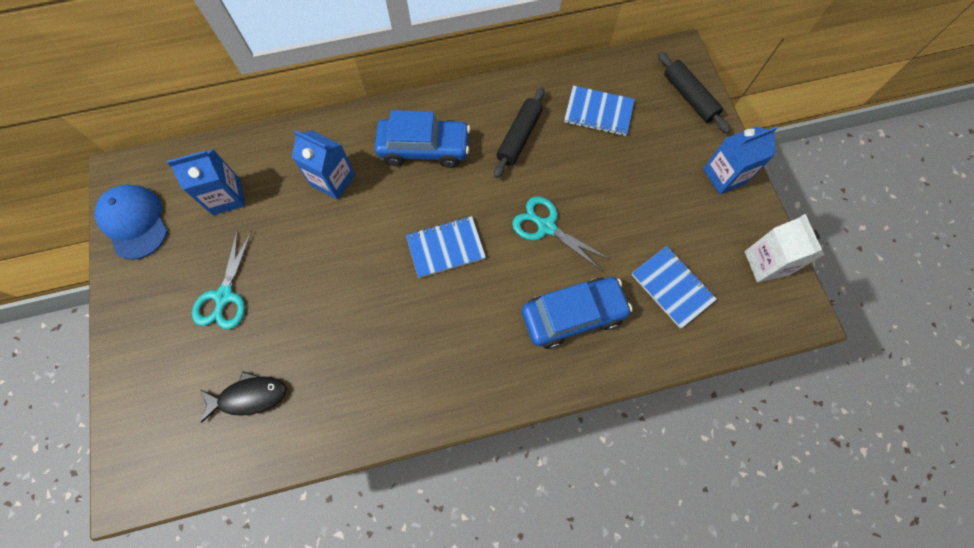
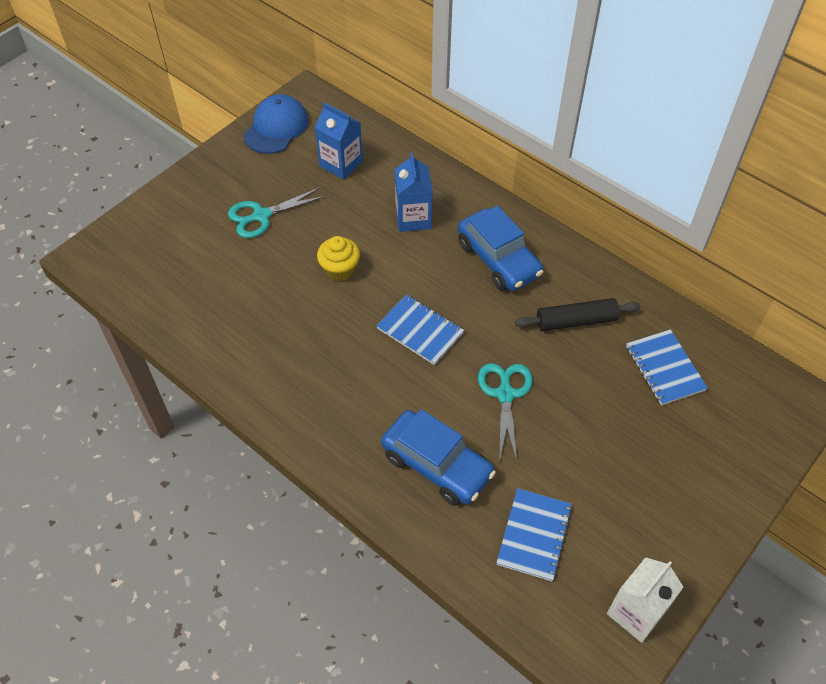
camera: 55 degrees right, 15 degrees down
(249, 396) = (197, 281): black fish -> none
(337, 269) = (340, 269): none -> yellow cupcake
(689, 97) = (762, 438): black rolling pin -> none
(724, 176) = (701, 520): blue carton -> none

